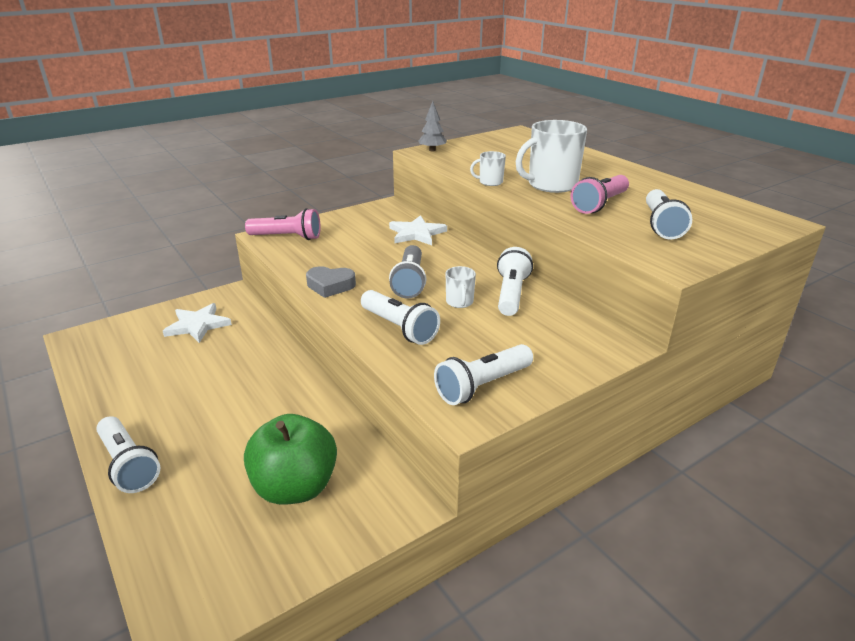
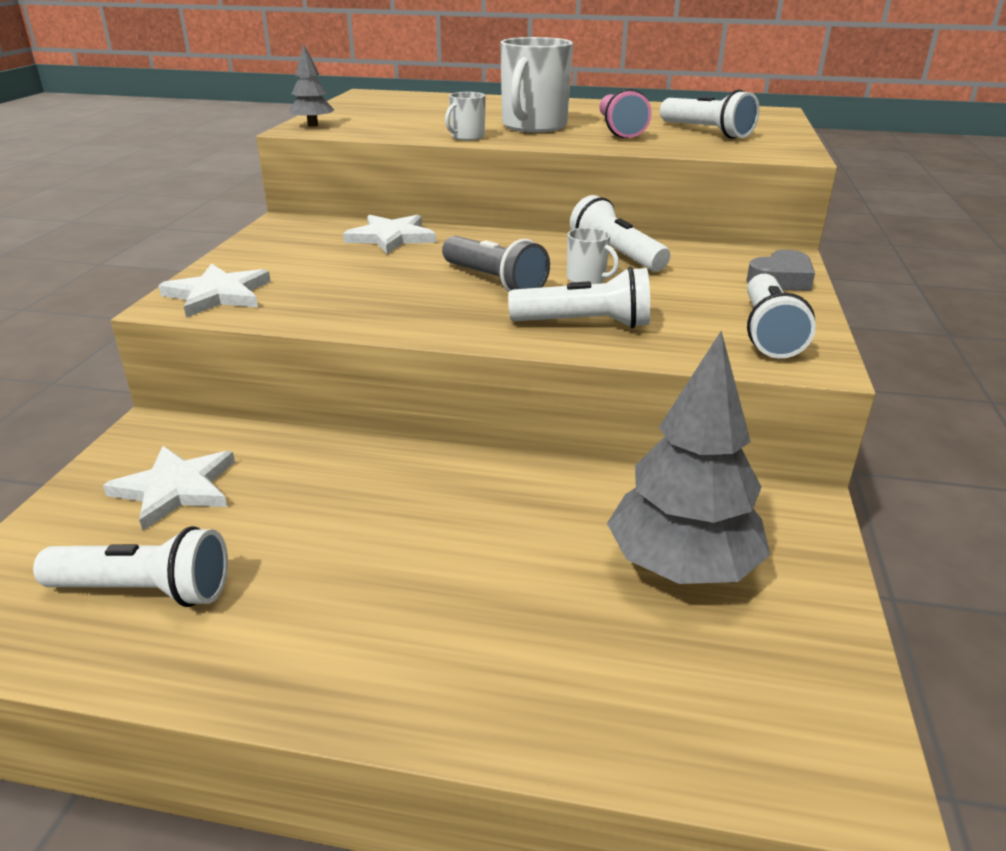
camera: 45 degrees left, 0 degrees up
(128, 465) = (436, 701): white flashlight -> white flashlight (145, 591)
(287, 237) = (218, 294): pink flashlight -> white star
(295, 487) = (682, 567): green apple -> grey tree
(330, 286) = (410, 319): grey heart -> grey heart (781, 279)

